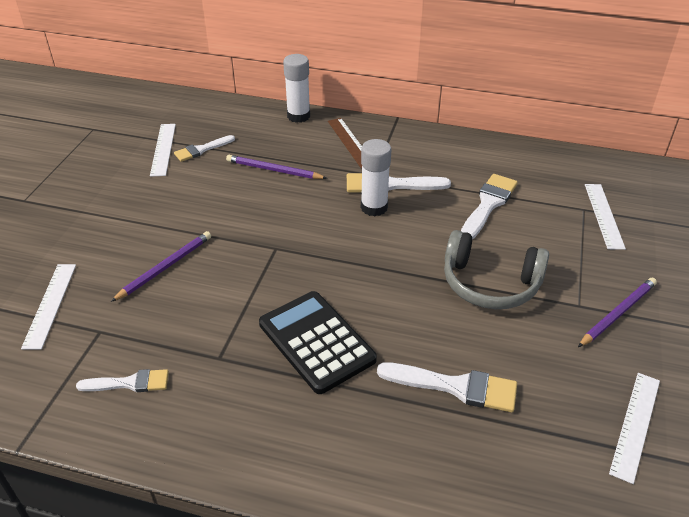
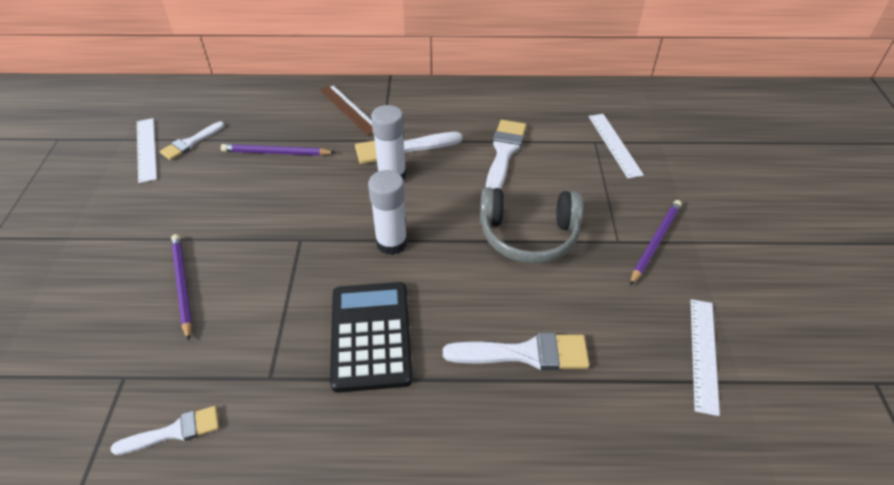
camera: 15 degrees left, 5 degrees up
(50, 305) = (55, 358): white ruler -> none
(165, 267) = (182, 285): purple pencil -> purple pencil turned 45 degrees counterclockwise
(298, 116) = (287, 89): white glue stick -> white glue stick (391, 243)
(316, 342) = (371, 336): black calculator -> black calculator turned 45 degrees clockwise

